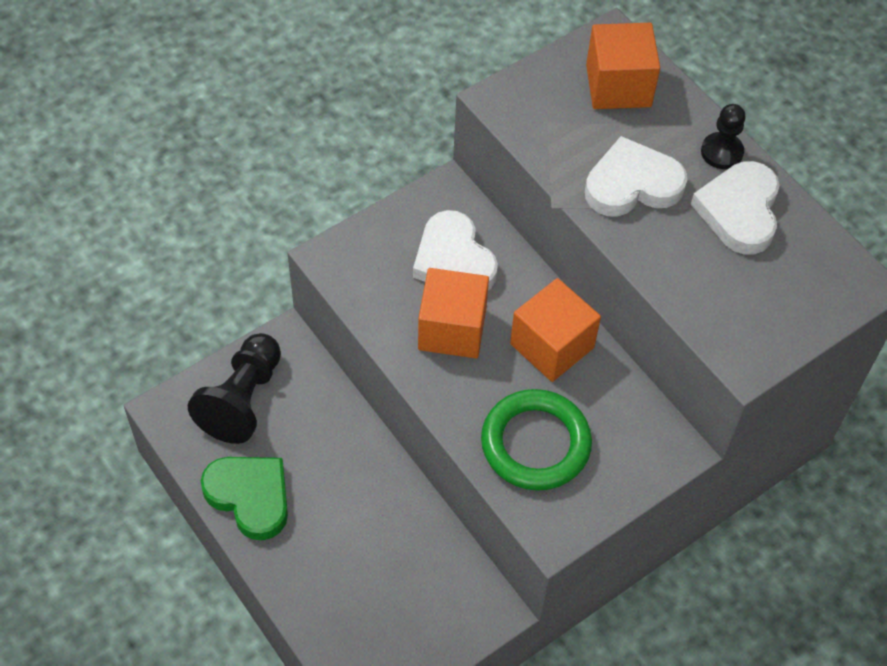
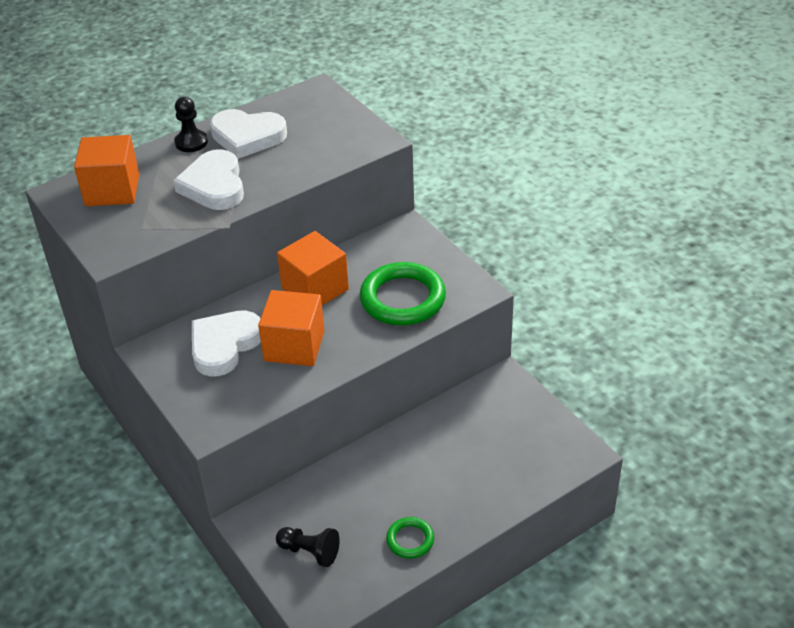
camera: 85 degrees left, 15 degrees down
(242, 399) = (310, 552): black pawn -> black pawn, size x0.58
(250, 497) = (410, 540): green heart -> green ring
(454, 260) = (224, 345): white heart -> white heart turned 150 degrees clockwise

